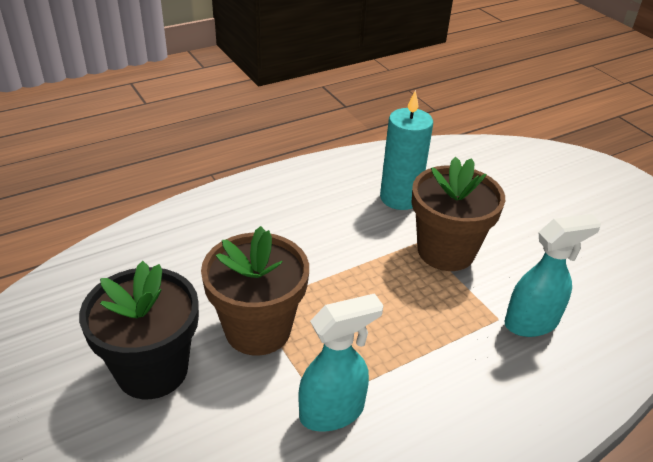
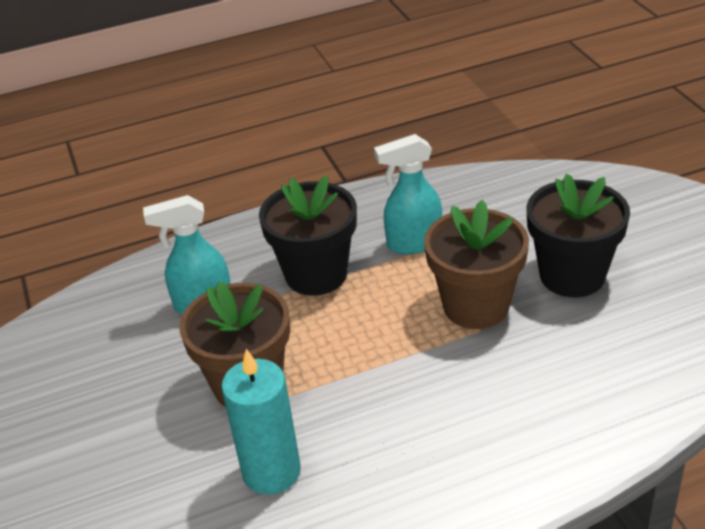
camera: 165 degrees left, 0 degrees up
(432, 362) = (316, 274): none -> black flower pot

